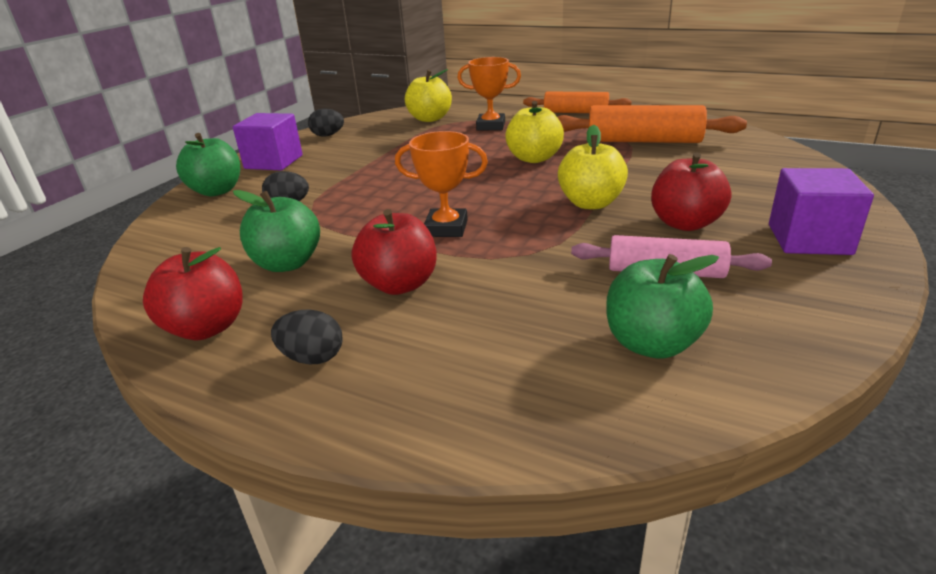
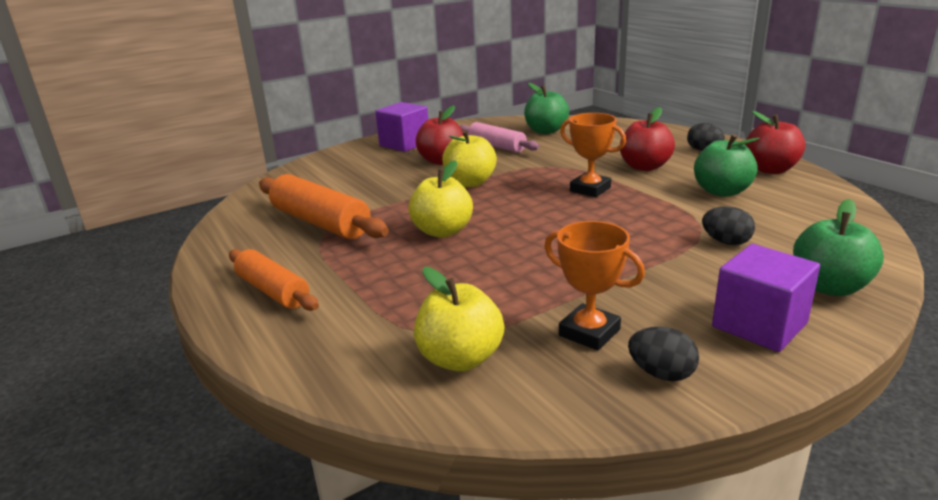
camera: 150 degrees left, 5 degrees down
(491, 126) = (406, 301): orange trophy -> orange trophy (589, 332)

